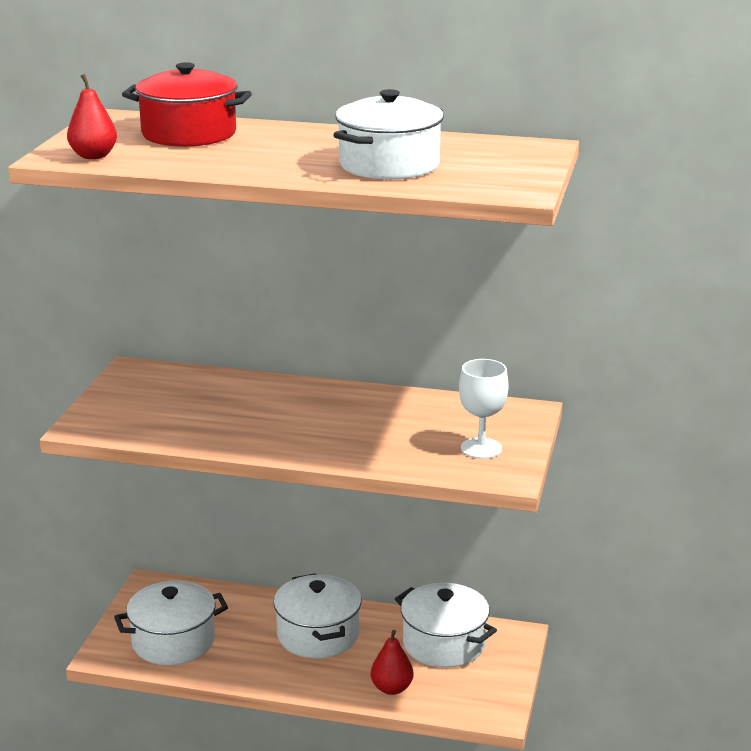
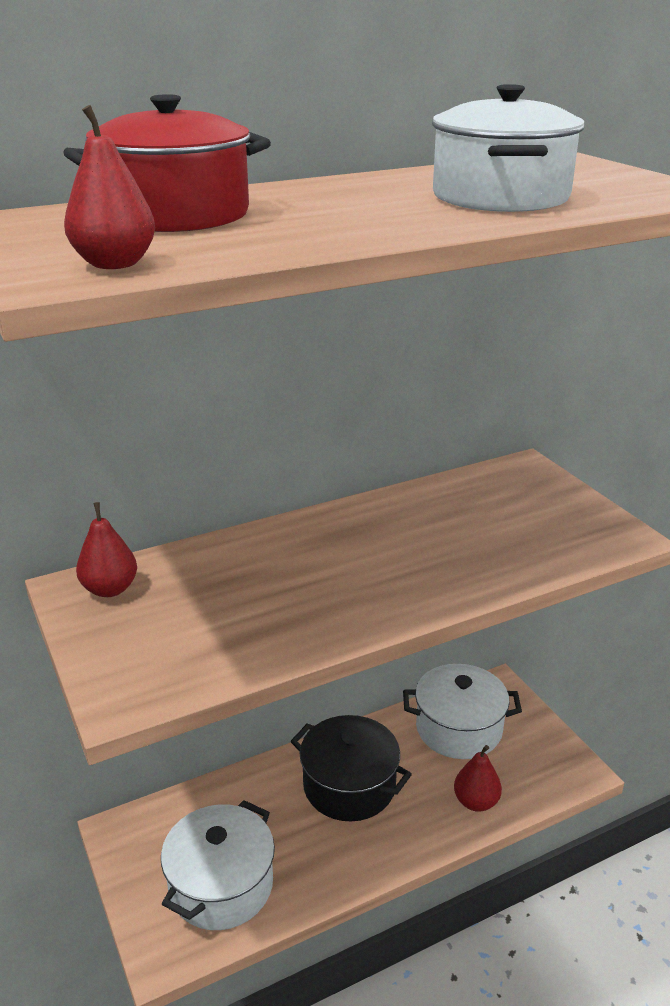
camera: 40 degrees left, 5 degrees up
(149, 377) = (110, 589): none -> red pear
(318, 635) = (349, 786): white pot -> black pot
(481, 448) = (558, 519): white goblet -> none

